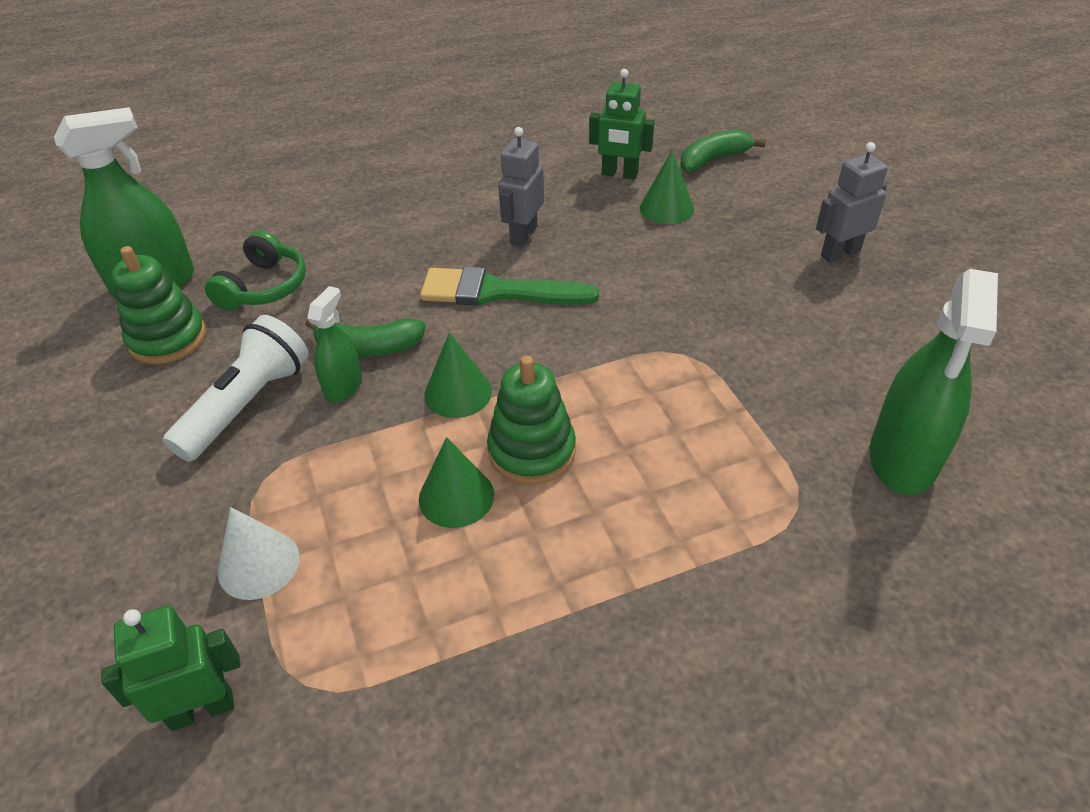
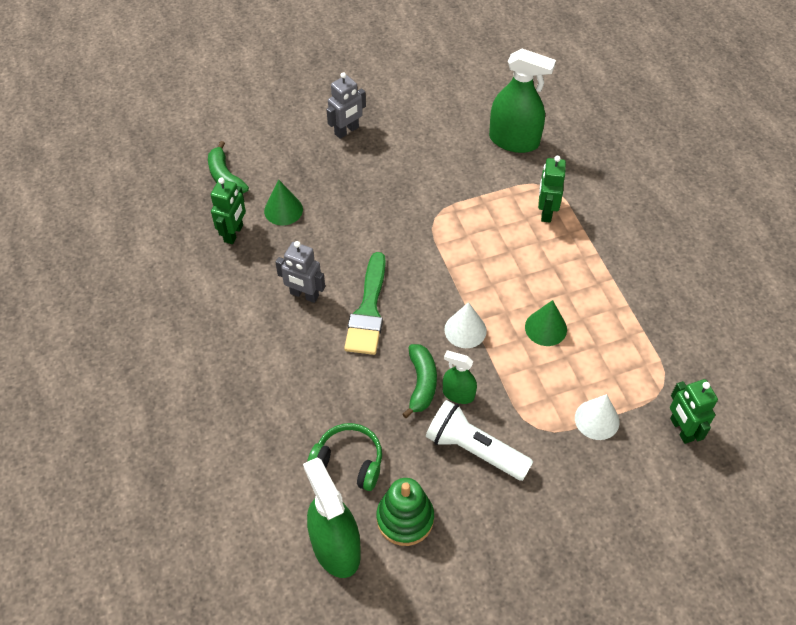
camera: 90 degrees left, 10 degrees up
(458, 393) = (465, 330): green cone -> white cone
(532, 451) = (512, 293): green stacking toy -> none
(727, 505) = (546, 212): none -> green robot
(840, 253) = (347, 131): grey robot -> grey robot turned 105 degrees counterclockwise

